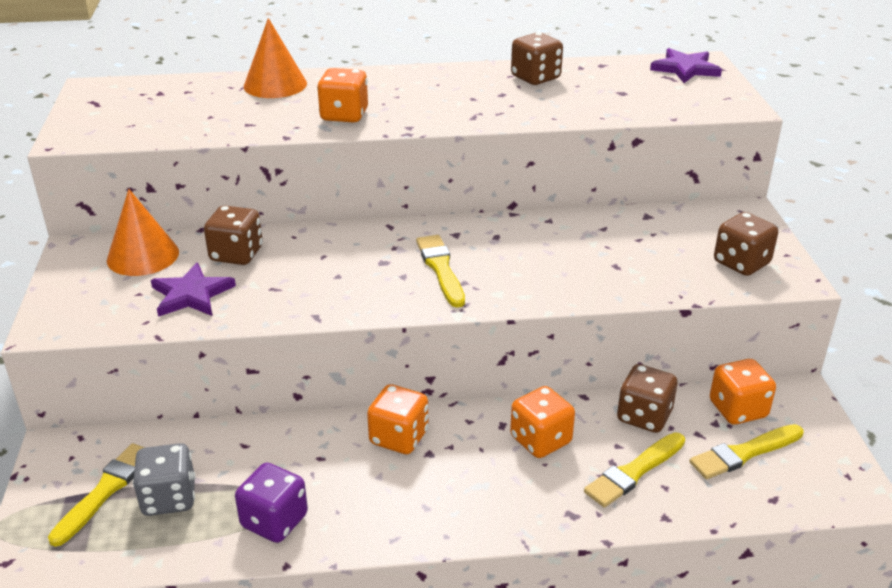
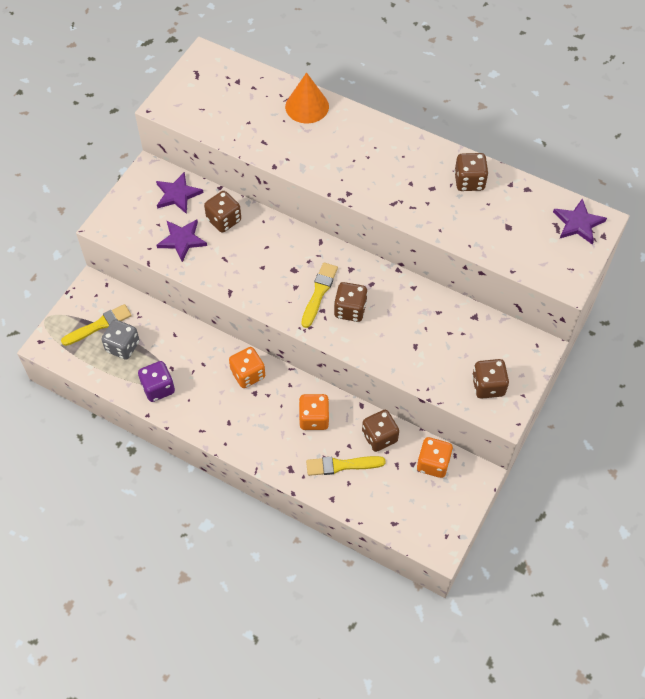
camera: 35 degrees right, 25 degrees up
(143, 256) = (177, 194): orange cone -> purple star
(344, 115) = (321, 161): orange dice -> none
(498, 267) = (350, 310): none -> brown dice
(744, 453) = (407, 490): yellow brush -> none

